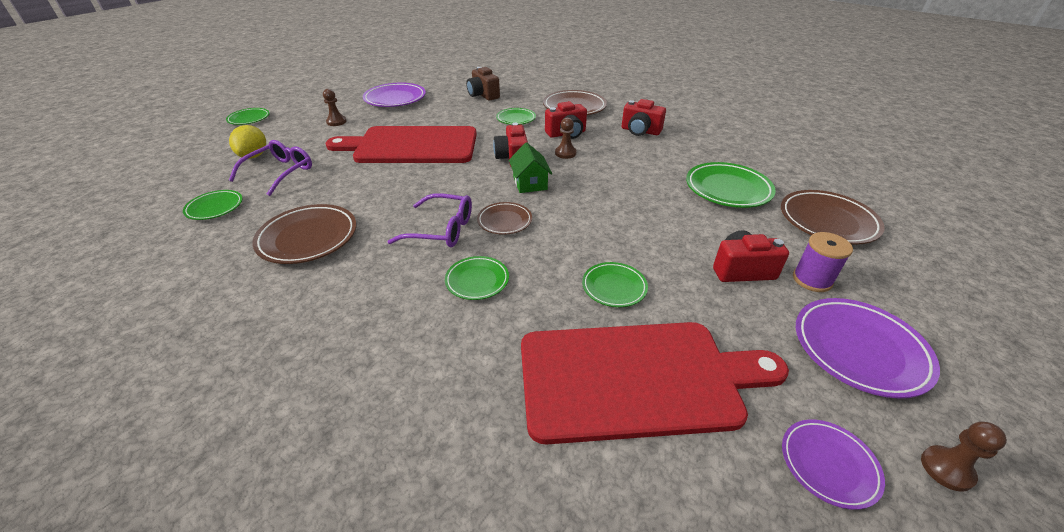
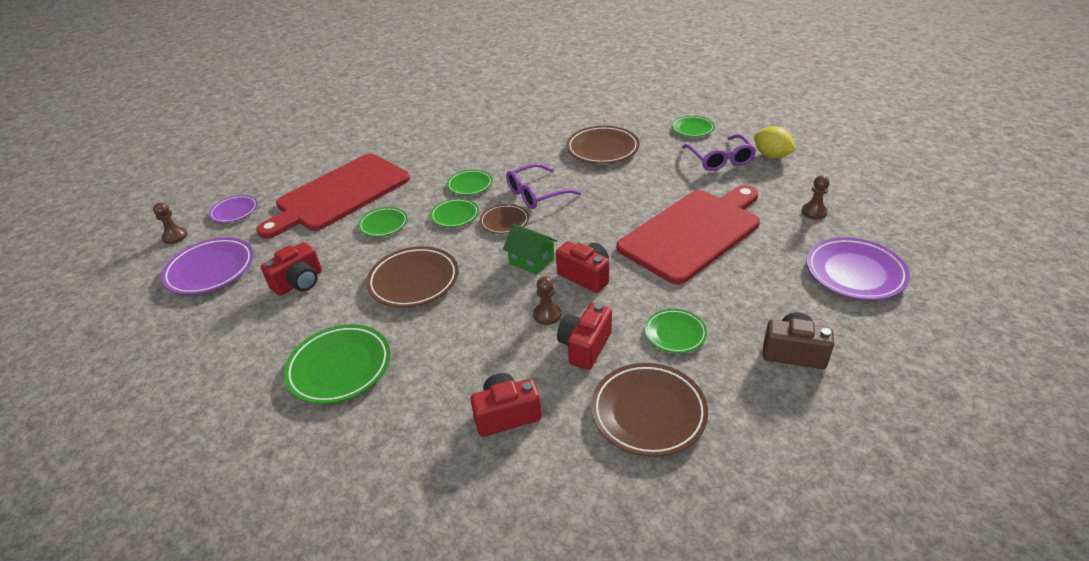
camera: 140 degrees right, 0 degrees up
(249, 119) = (879, 170): green plate -> green plate (455, 215)
(812, 280) = (241, 304): purple spool -> none
(827, 221) = (224, 381): brown plate -> brown plate (414, 281)

